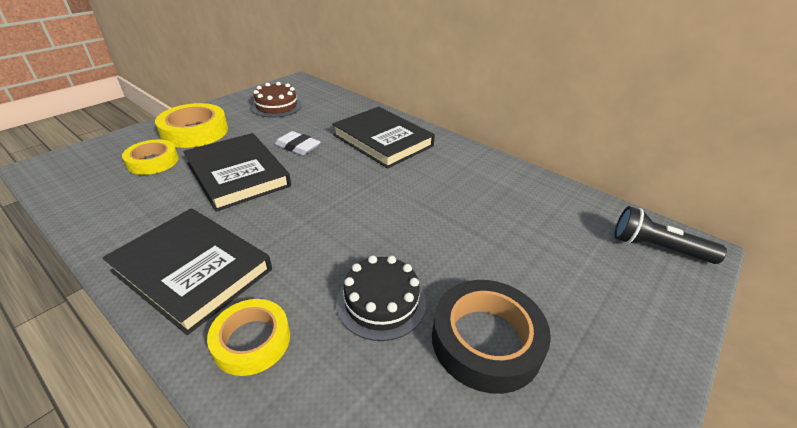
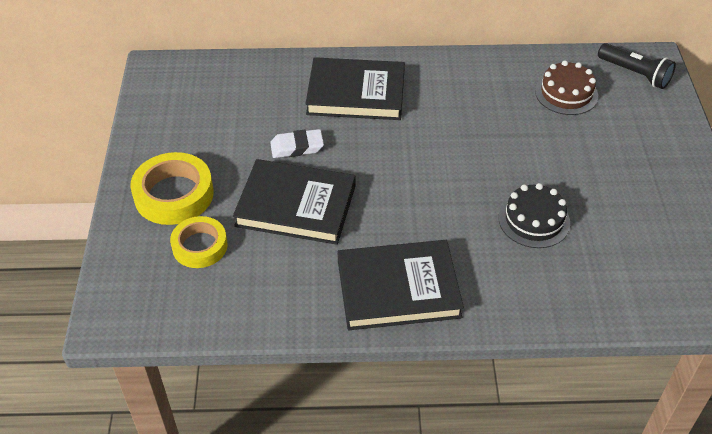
camera: 40 degrees left, 10 degrees up
(252, 341) = (499, 292): yellow tape -> none
(276, 106) = (196, 115): brown cake -> brown cake (566, 93)
(486, 340) = (609, 200): black tape -> none
(657, 248) = (634, 74): black flashlight -> black flashlight turned 120 degrees counterclockwise

